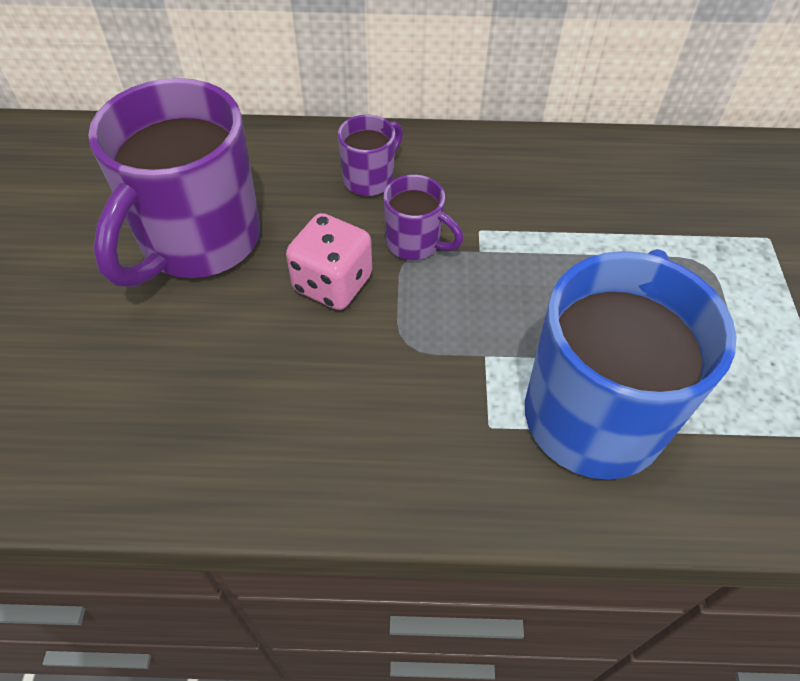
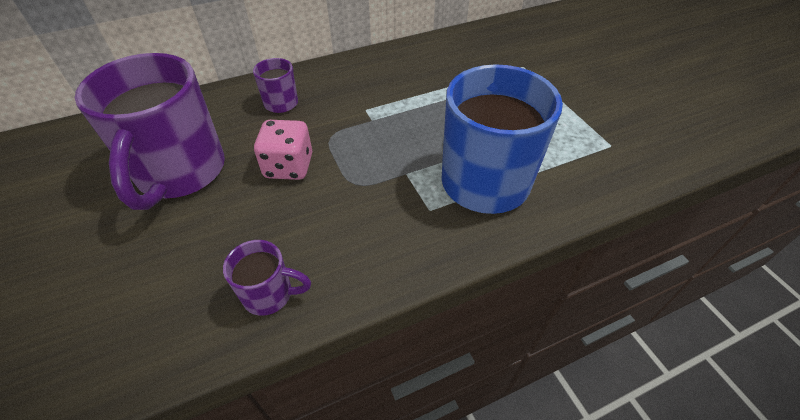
camera: 25 degrees left, 5 degrees down
(415, 243) = (330, 128): purple mug -> purple mug (270, 294)

